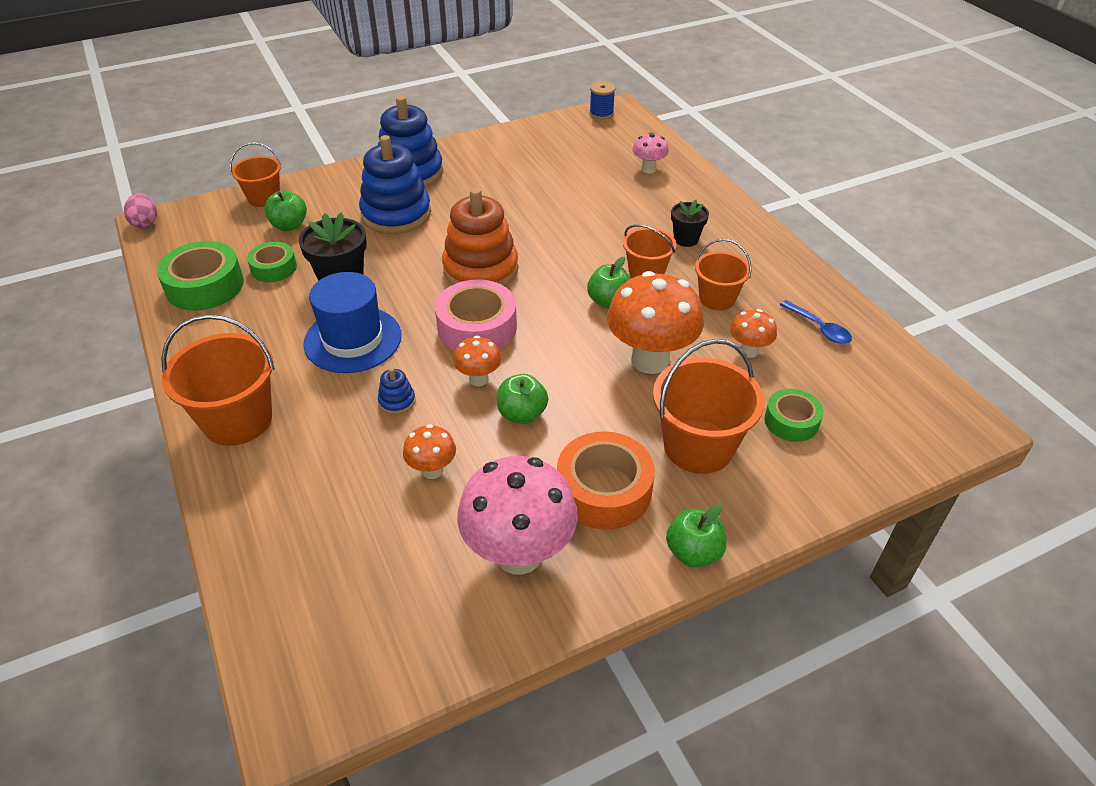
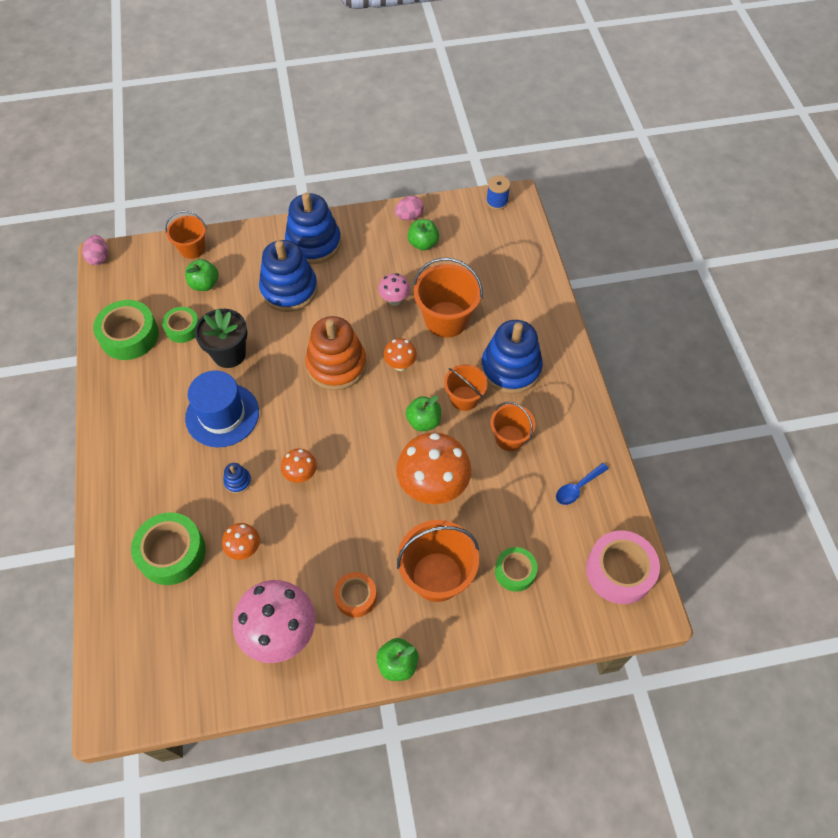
camera: 15 degrees right, 15 degrees up
(237, 420) = (126, 471): orange bucket -> orange bucket (446, 319)
(330, 495) = (172, 552): none -> green tape
(477, 327) = (315, 424): pink tape -> pink tape (619, 571)
(511, 137) = (409, 216): none -> pink egg
(522, 414) = (322, 515): green apple -> green apple (423, 244)
(604, 490) = (356, 597): orange tape -> orange tape, size x0.61
(648, 169) = (511, 280): pink mushroom -> pink mushroom (394, 300)
(686, 239) = (510, 368): black flower pot -> blue stacking toy
(748, 351) = (512, 497): orange mushroom -> orange mushroom (400, 365)
(819, 328) = (577, 488): blue spoon -> blue spoon turned 75 degrees clockwise

